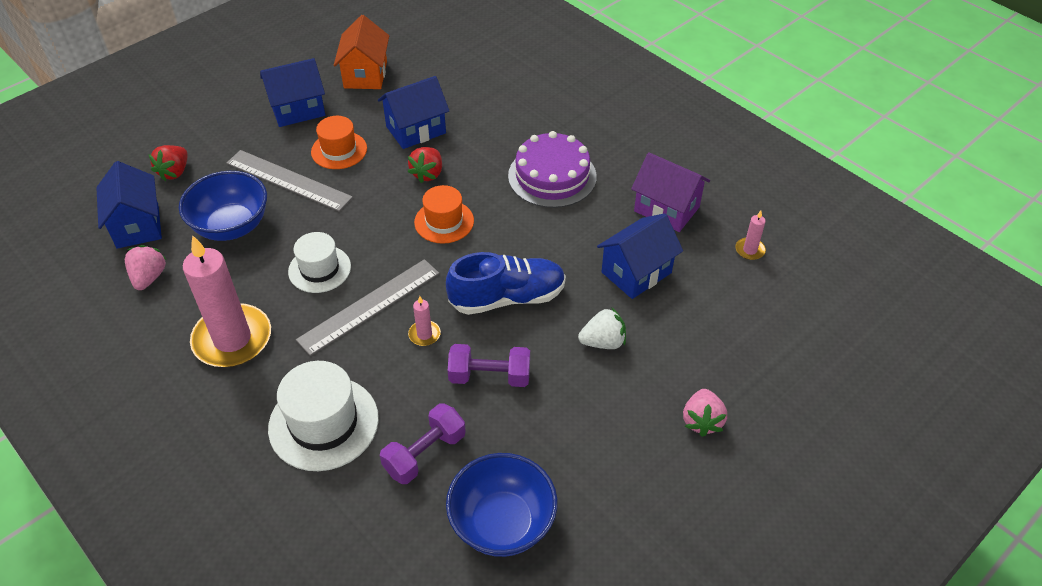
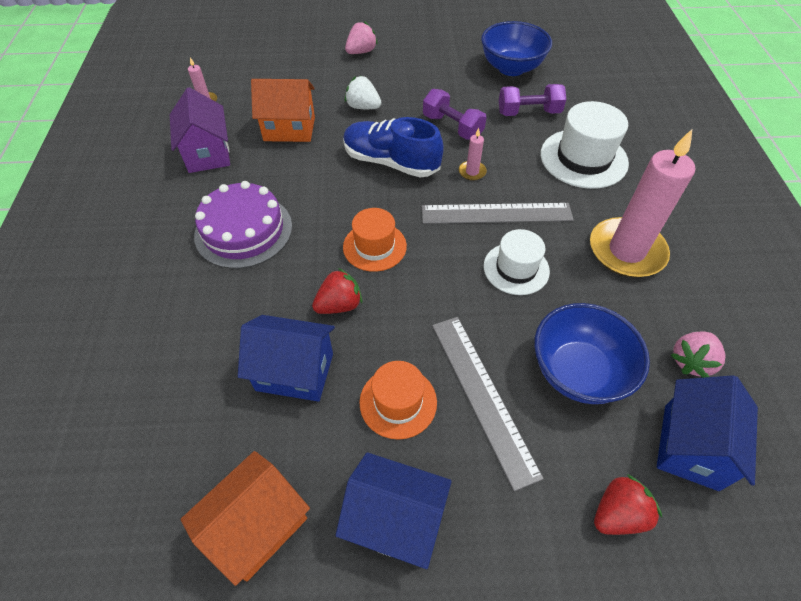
camera: 140 degrees left, 5 degrees up
(636, 272) = (289, 129): blue house -> orange house

